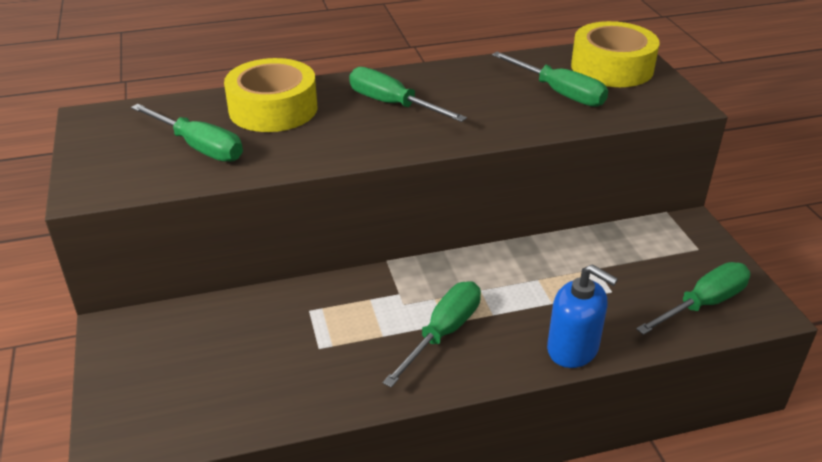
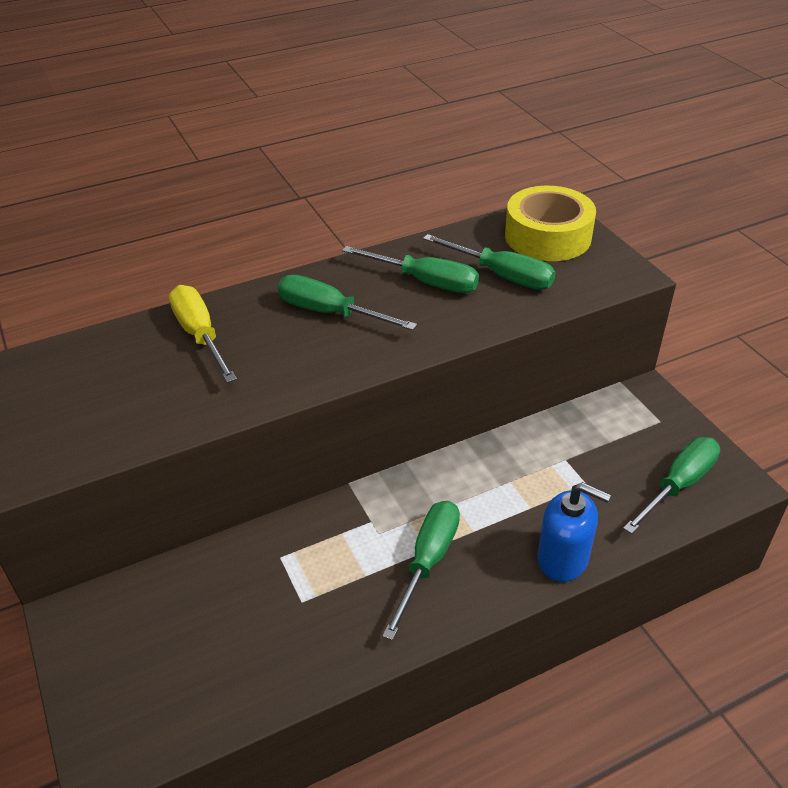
camera: 10 degrees left, 5 degrees up
(199, 147) = (130, 398): green screwdriver -> green screwdriver (425, 282)
(273, 109) = (200, 335): yellow tape -> yellow screwdriver

